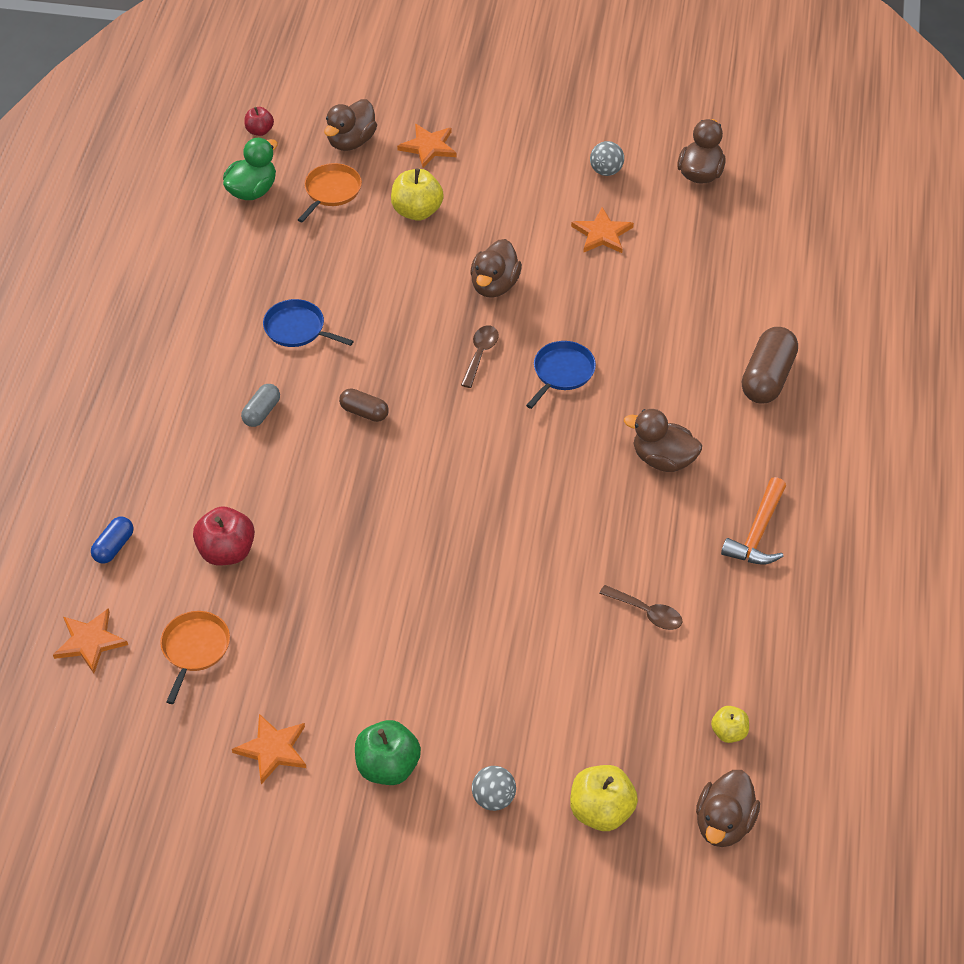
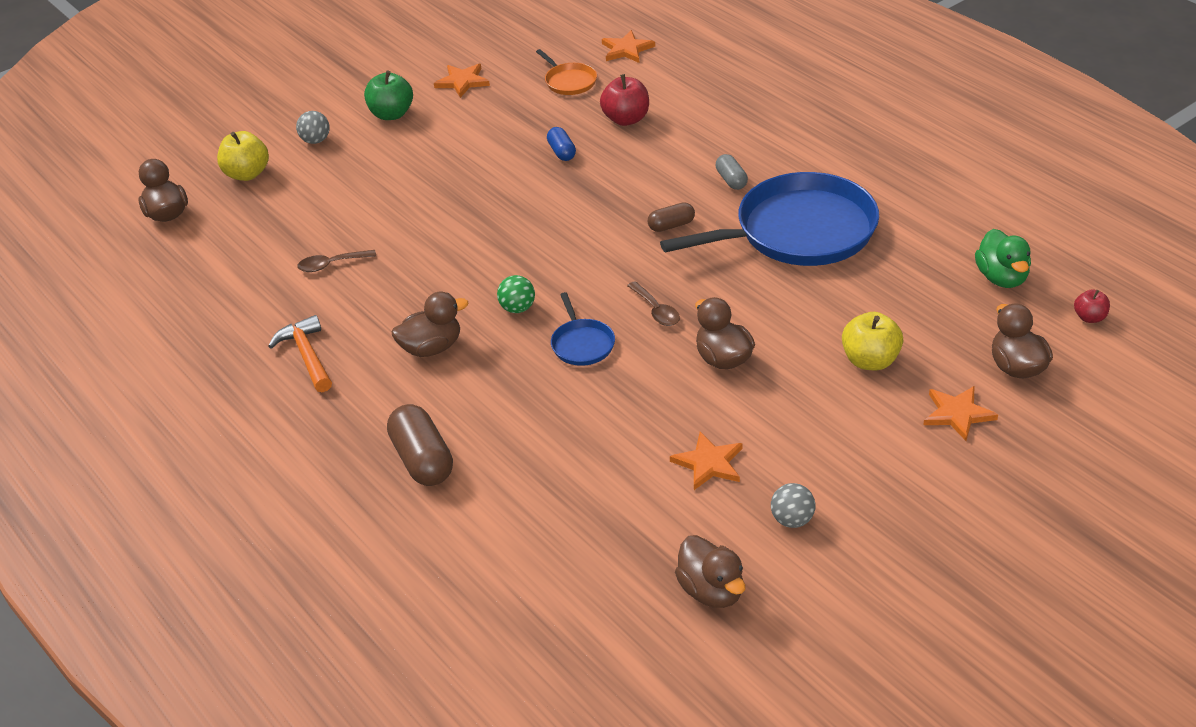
camera: 135 degrees right, 10 degrees down
(114, 547) = (689, 80): blue capsule -> blue capsule (562, 152)
(297, 329) = (798, 231): blue pan -> blue pan, size x2.32
(331, 191) = (953, 322): orange pan -> none
(564, 439) = (517, 308): none -> green ball
(729, 732) = (208, 249): yellow apple -> none

